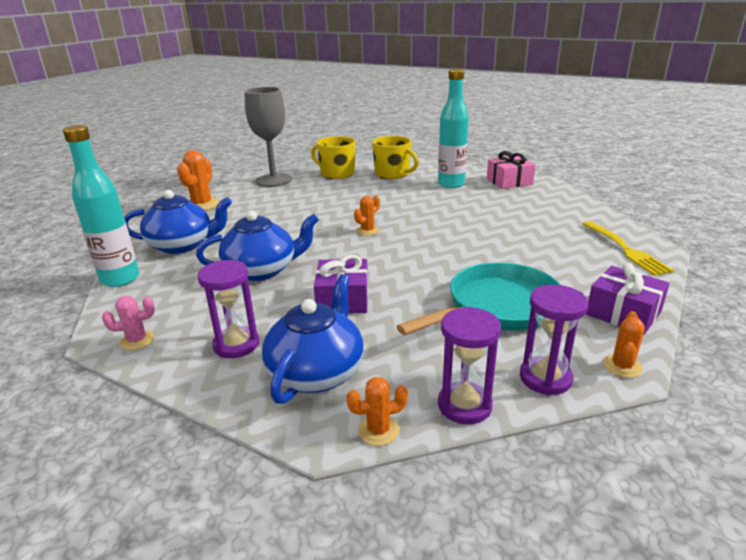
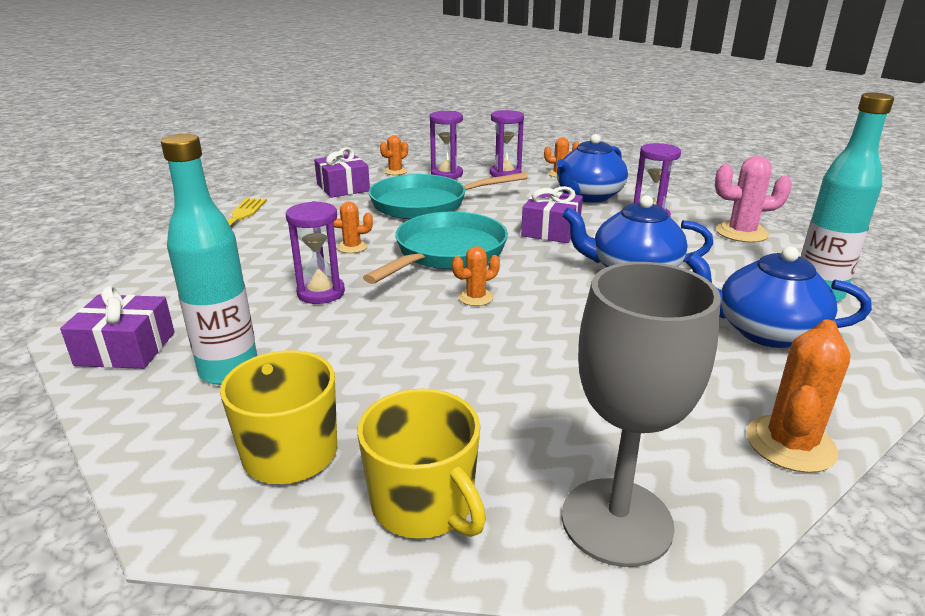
camera: 160 degrees left, 0 degrees up
(137, 340) = (741, 233): pink cactus -> pink cactus, size x1.71
(416, 256) = (446, 253): none -> turquoise pan
(463, 216) = (321, 293): none -> purple hourglass
(492, 246) = (352, 247): none -> orange cactus
(509, 182) = (126, 349): pink gift -> purple gift

